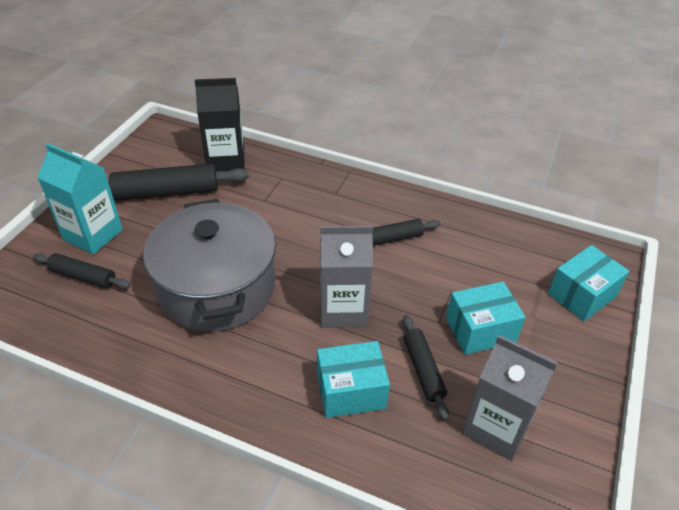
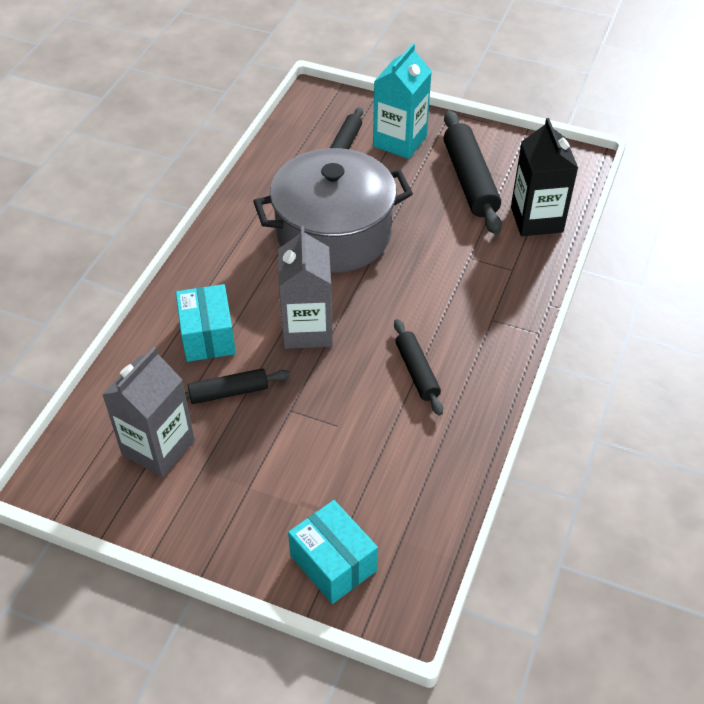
camera: 90 degrees right, 5 degrees up
(480, 330) = (279, 447): turquoise box -> none

